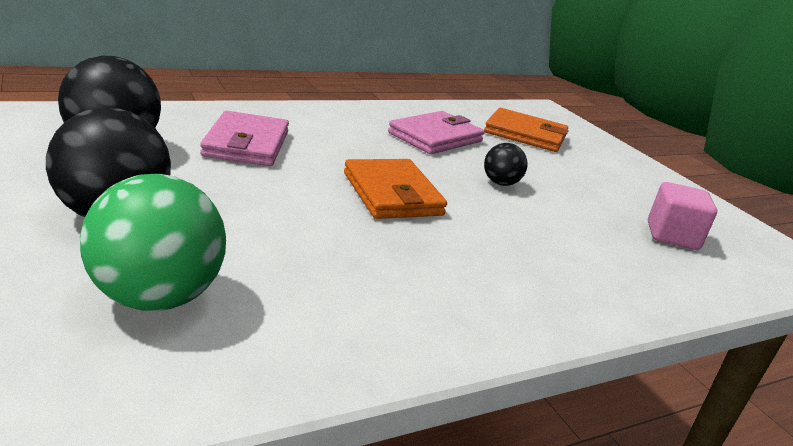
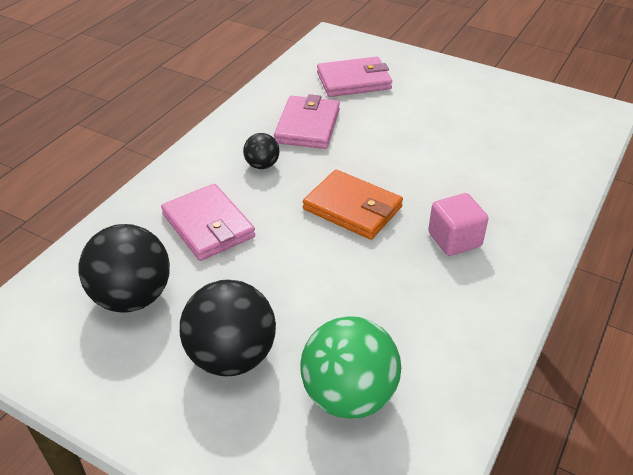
camera: 30 degrees left, 15 degrees up
(500, 183) = (395, 149): black ball -> black ball (262, 165)
(525, 134) = (353, 81): orange wallet -> pink wallet
(672, 236) = (523, 132): pink cube -> pink cube (454, 239)

